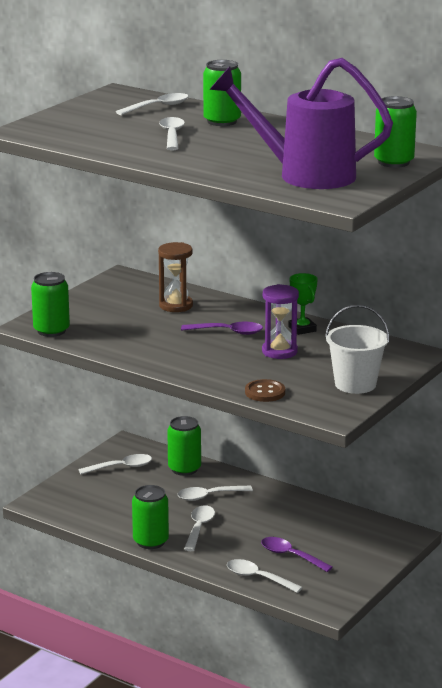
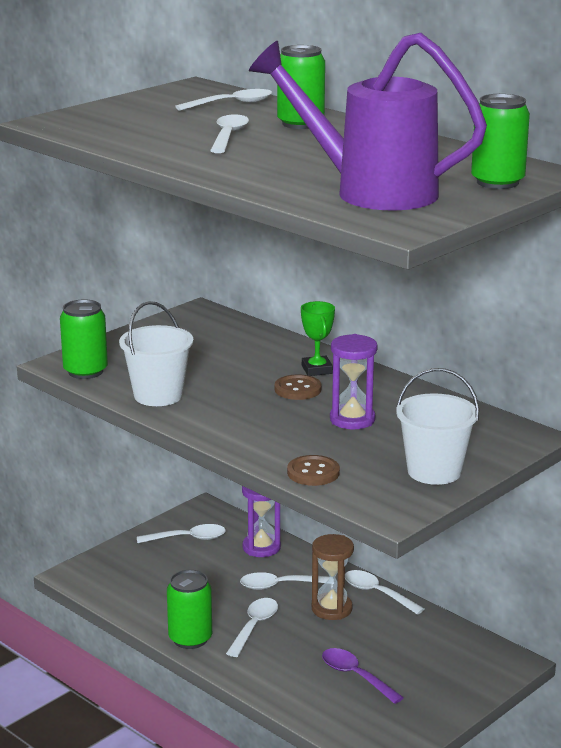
camera: 10 degrees right, 0 degrees up
(119, 345) = (158, 395): none -> white bucket
(176, 306) = (247, 351): brown hourglass -> brown hourglass (331, 609)
(184, 469) = (261, 547): green can -> purple hourglass
(228, 332) = (298, 389): purple spoon -> brown button
(258, 578) = (306, 702): white spoon -> white spoon (377, 593)
(302, 329) = (391, 392): green trophy -> green trophy (317, 370)

